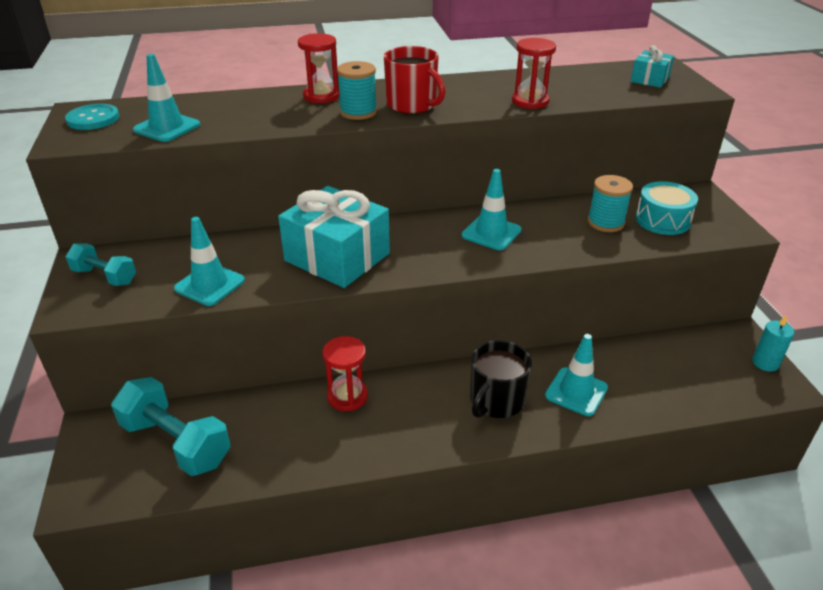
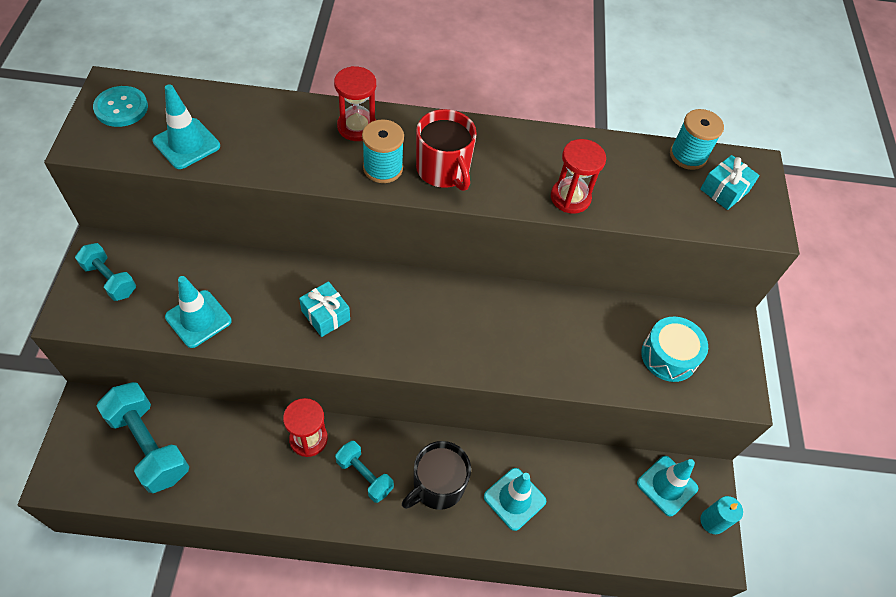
camera: 10 degrees right, 20 degrees up
(337, 257) = (325, 315): turquoise gift -> turquoise gift, size x0.48
(419, 411) = (364, 476): none -> turquoise dumbbell
(491, 233) = (486, 324): turquoise traffic cone -> turquoise traffic cone (667, 485)
(605, 222) = (608, 342): turquoise spool -> turquoise spool (688, 156)

